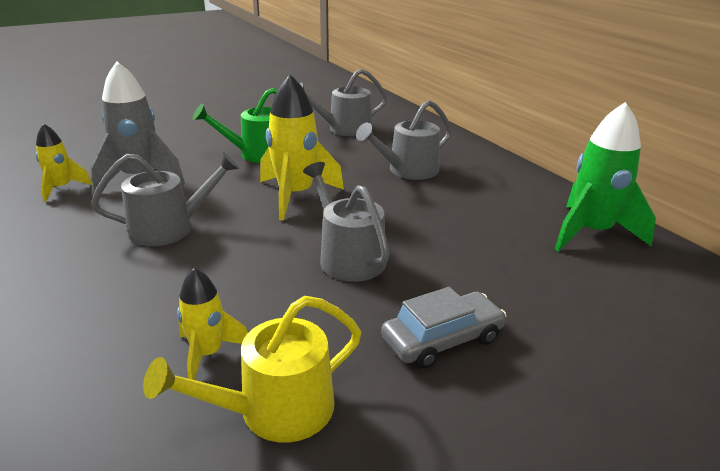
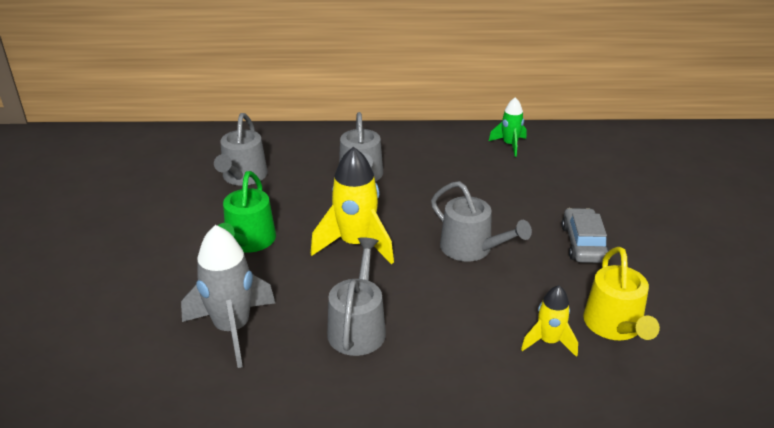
camera: 60 degrees left, 5 degrees up
(61, 188) = (203, 390): yellow rocket -> none
(348, 257) = (471, 248): grey watering can -> grey watering can turned 135 degrees counterclockwise
(591, 233) = (509, 145): green rocket -> green rocket, size x0.57

